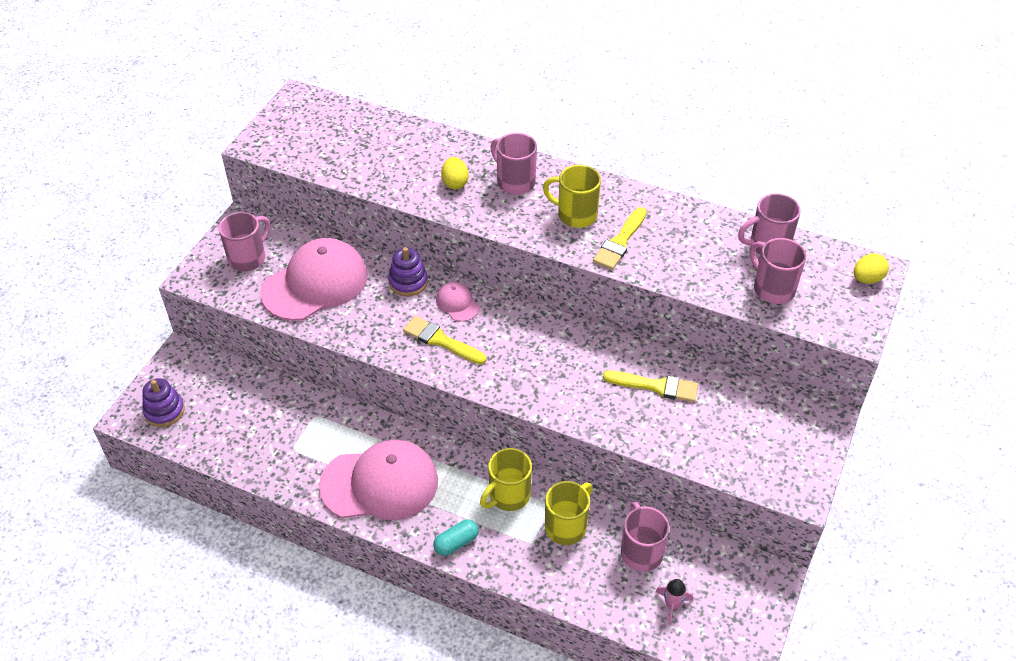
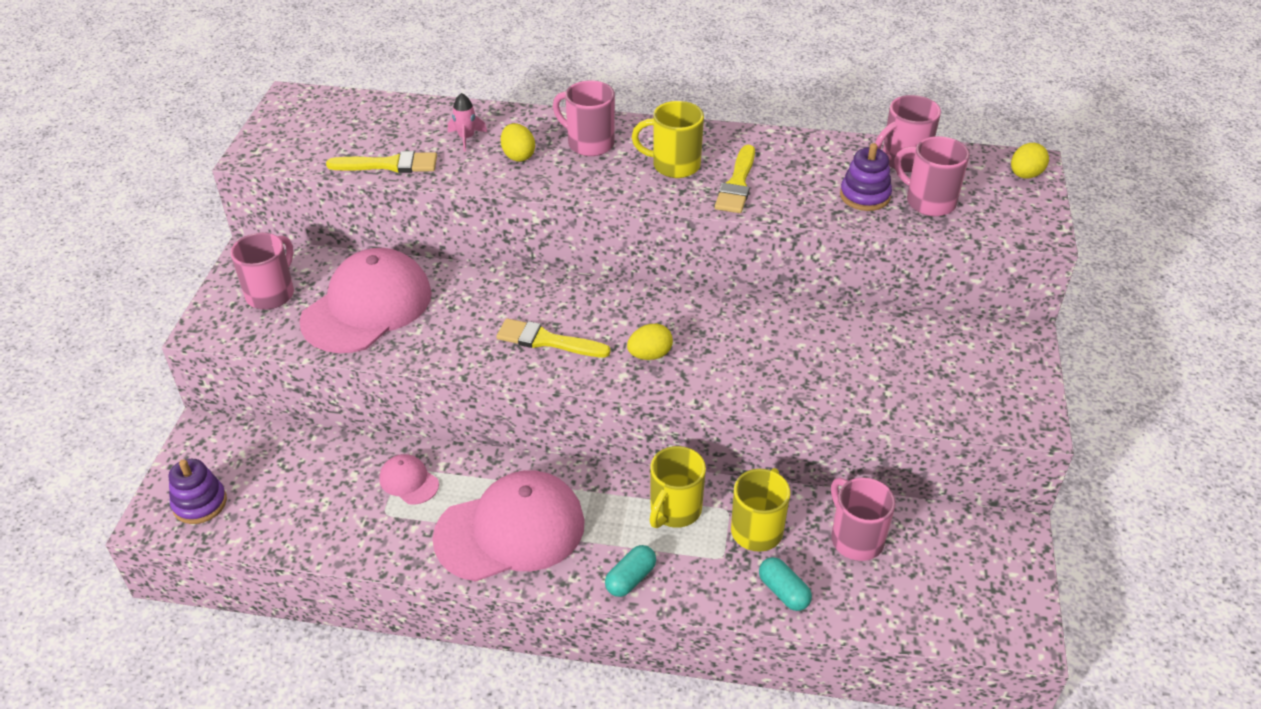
camera: 15 degrees left, 5 degrees down
(408, 282) = (483, 285): purple stacking toy -> purple stacking toy (865, 196)
(457, 303) = (552, 297): pink cap -> pink cap (409, 481)
(516, 369) = (650, 355): none -> yellow egg
(568, 581) = (783, 592): none -> turquoise capsule
(656, 386) = (820, 341): yellow brush -> yellow brush (389, 165)
(672, 605) = (916, 591): pink rocket -> pink rocket (466, 138)

